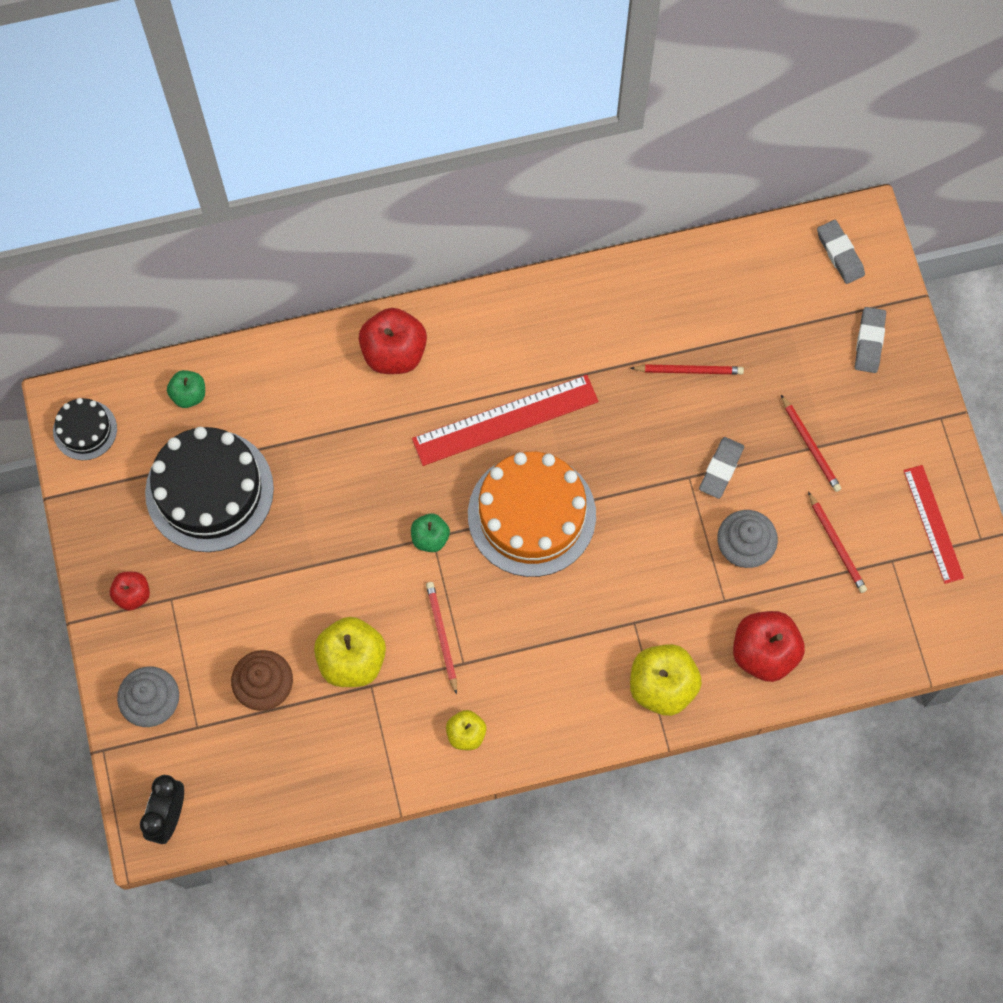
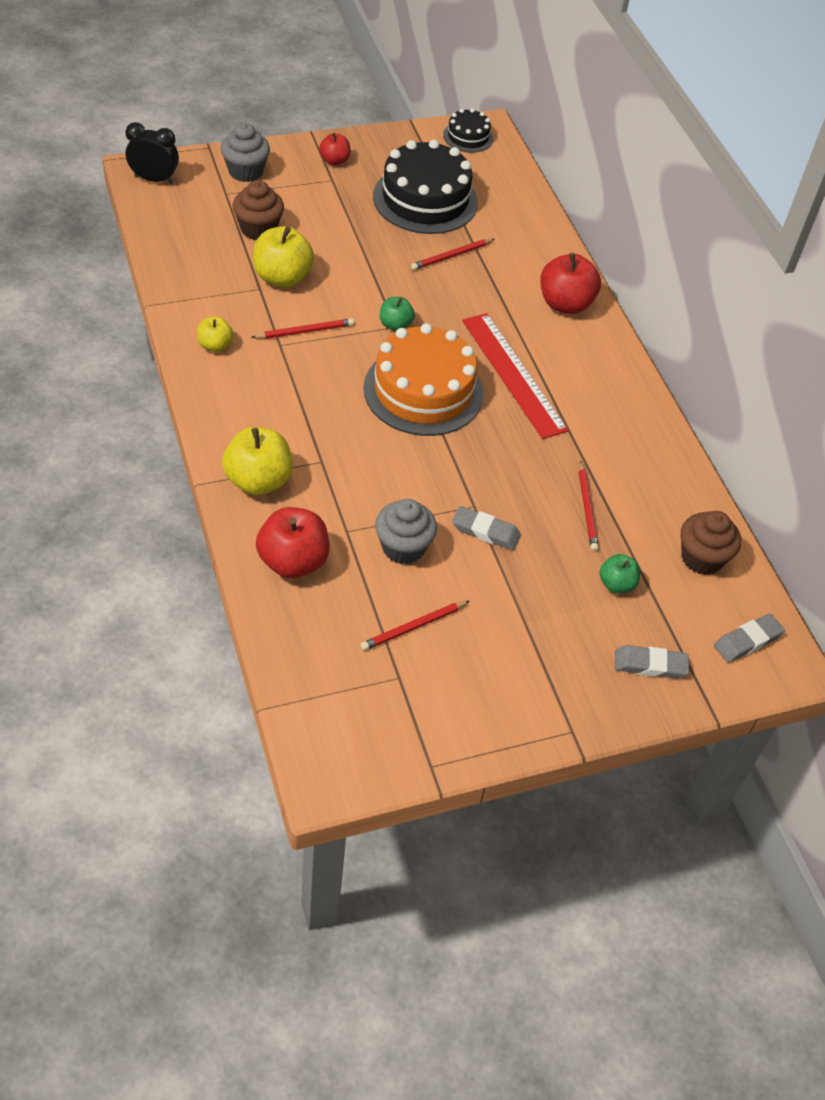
camera: 80 degrees right, 20 degrees down
(189, 395) = (506, 188): green apple -> green apple (616, 584)
(747, 275) = (701, 558): none -> brown cupcake
(810, 445) = (521, 607): red pencil -> red pencil (451, 256)
(933, 524) = (445, 718): red ruler -> none

